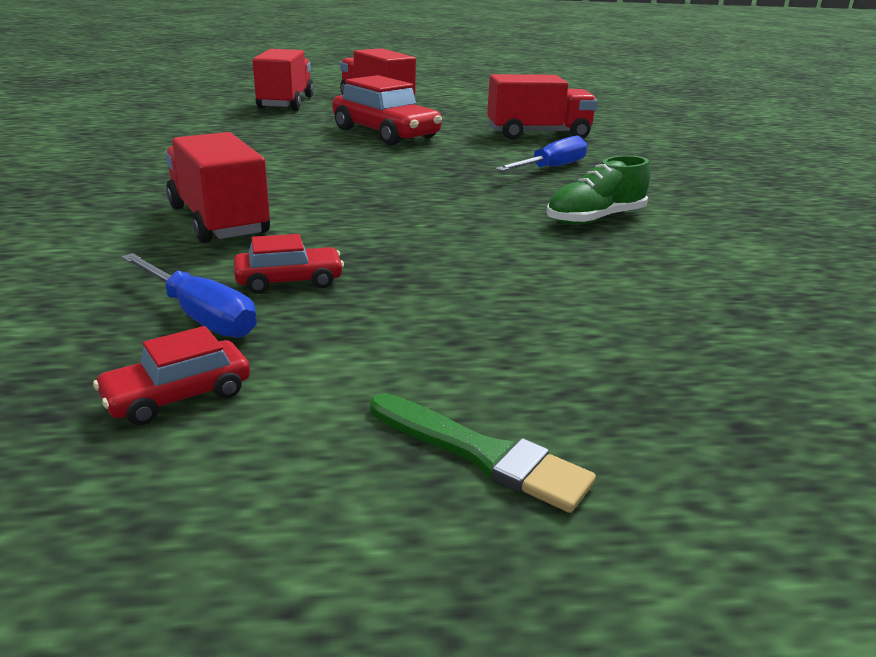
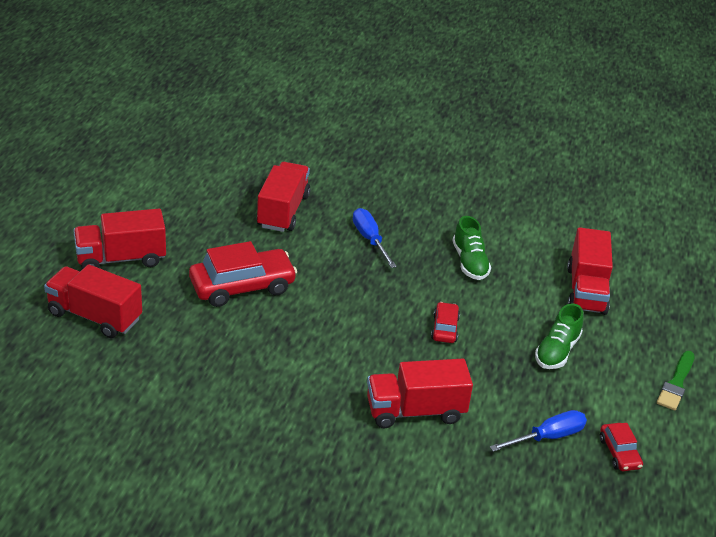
camera: 70 degrees left, 10 degrees up
(289, 281) = (517, 399): red car -> red car (445, 328)
(452, 301) = (557, 351): none -> green shoe
(482, 454) = (676, 383): green brush -> green brush turned 150 degrees clockwise
(668, 310) = (586, 290): none -> red truck

